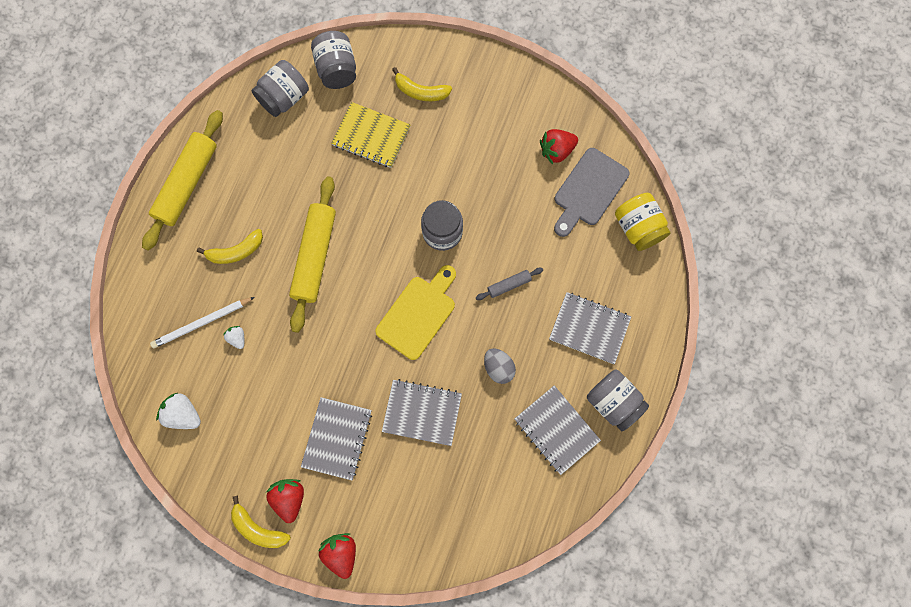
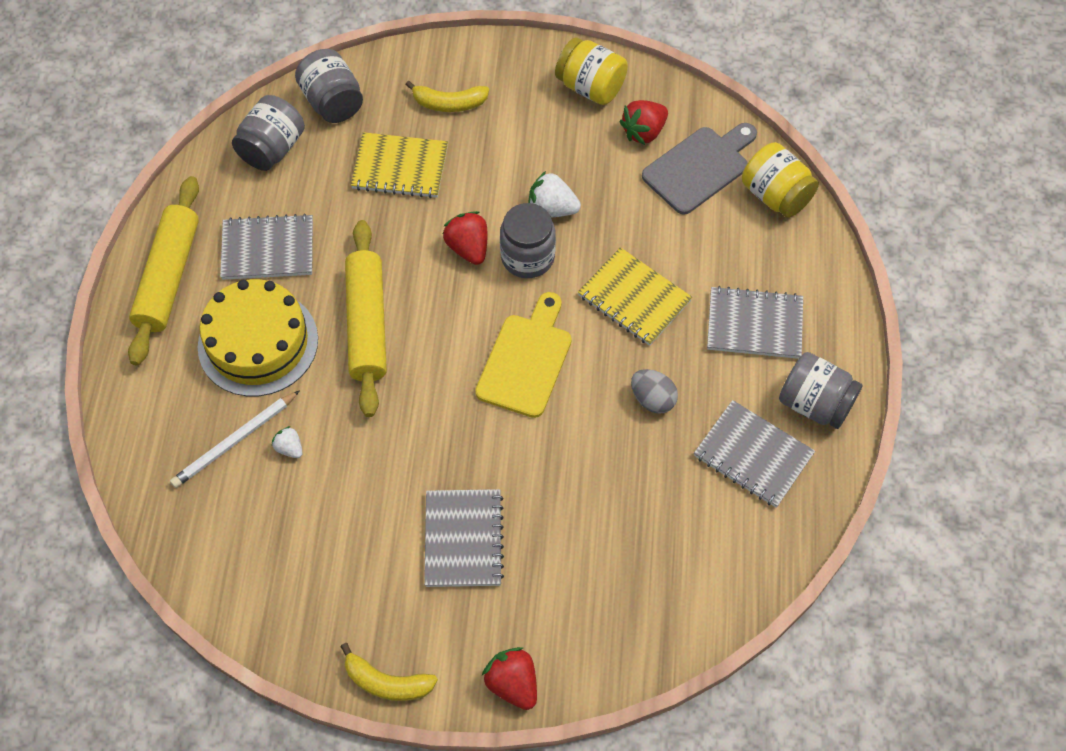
camera: 15 degrees left, 15 degrees down
(184, 414) = (240, 561): white strawberry -> white strawberry (552, 209)
(236, 251) = (258, 343): yellow banana -> yellow cake
(289, 498) = (419, 632): red strawberry -> red strawberry (468, 248)
(422, 412) = (568, 478): grey notebook -> grey notebook (268, 249)
(509, 285) = (634, 298): grey rolling pin -> yellow notebook
(528, 103) = (590, 87): none -> yellow jar
(588, 190) = (699, 167): grey cutting board -> grey cutting board turned 150 degrees counterclockwise

